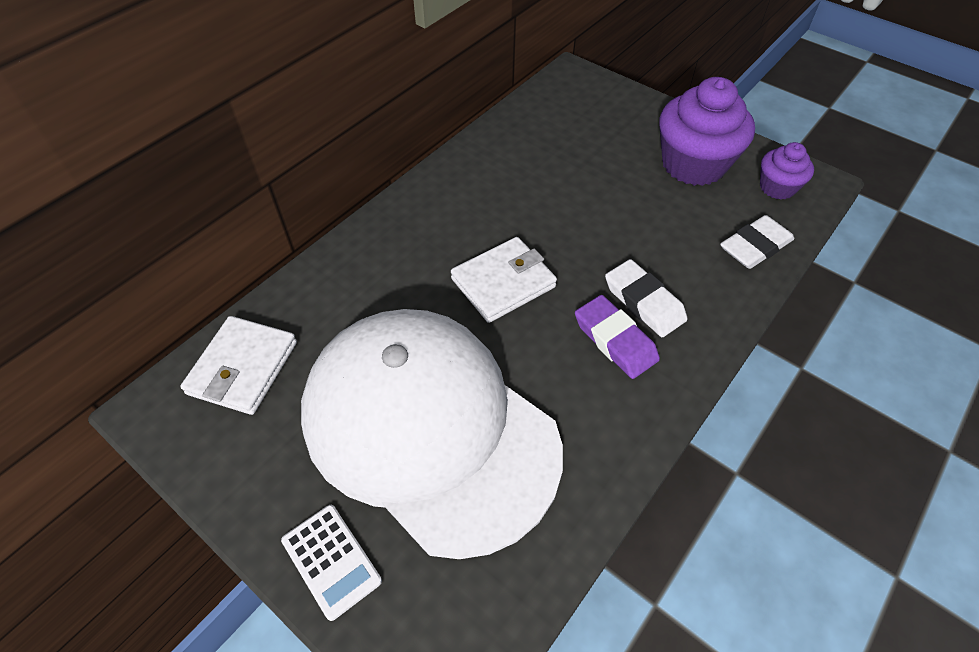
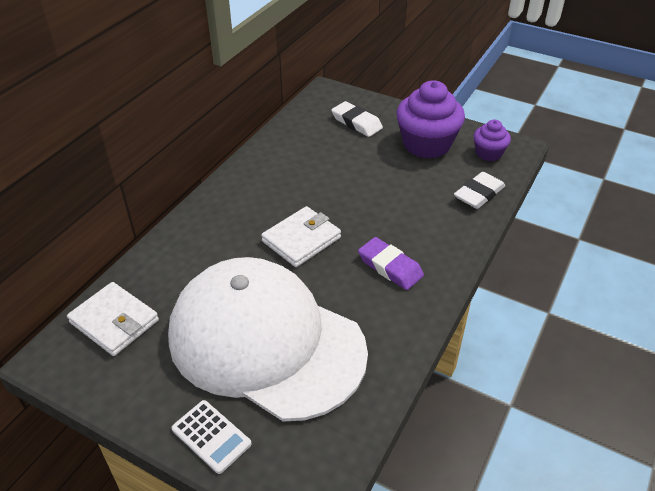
camera: 10 degrees left, 10 degrees down
(243, 368) = (114, 321): white wallet -> white wallet turned 60 degrees counterclockwise
(644, 302) = (406, 239): white eraser -> white eraser (356, 122)

